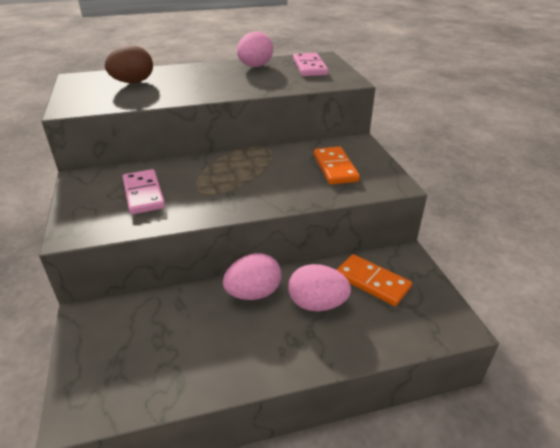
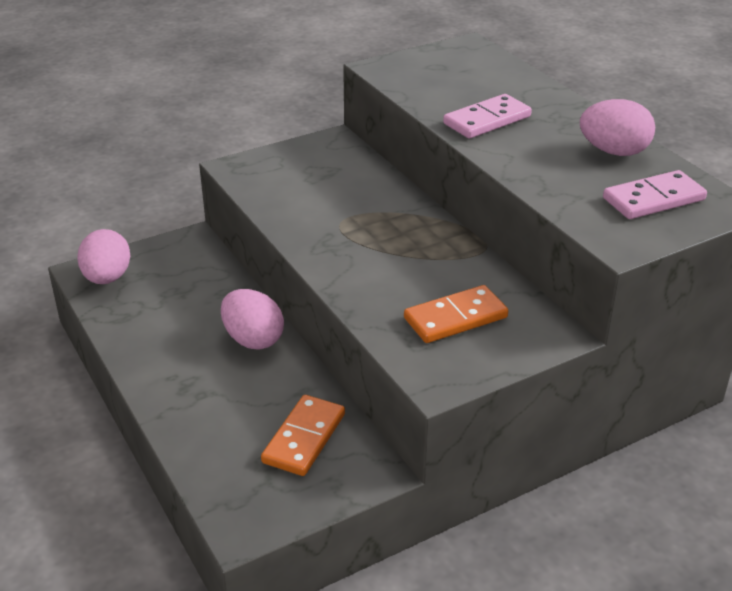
camera: 75 degrees right, 0 degrees up
(133, 82) = (479, 81): brown egg -> none
(143, 194) = (319, 186): pink domino -> pink domino (487, 120)
(317, 304) = (248, 393): pink egg -> pink egg (107, 278)

